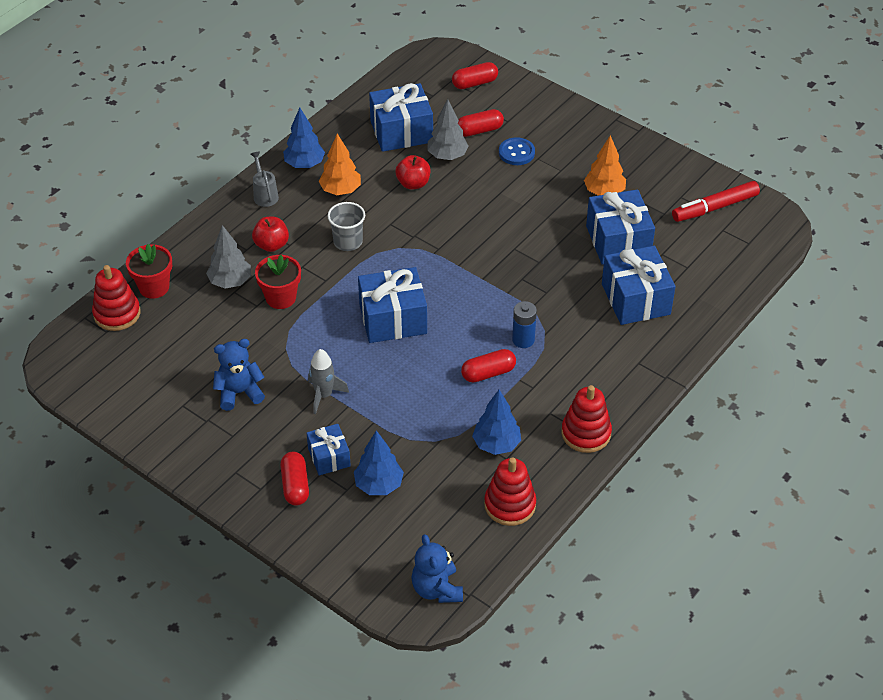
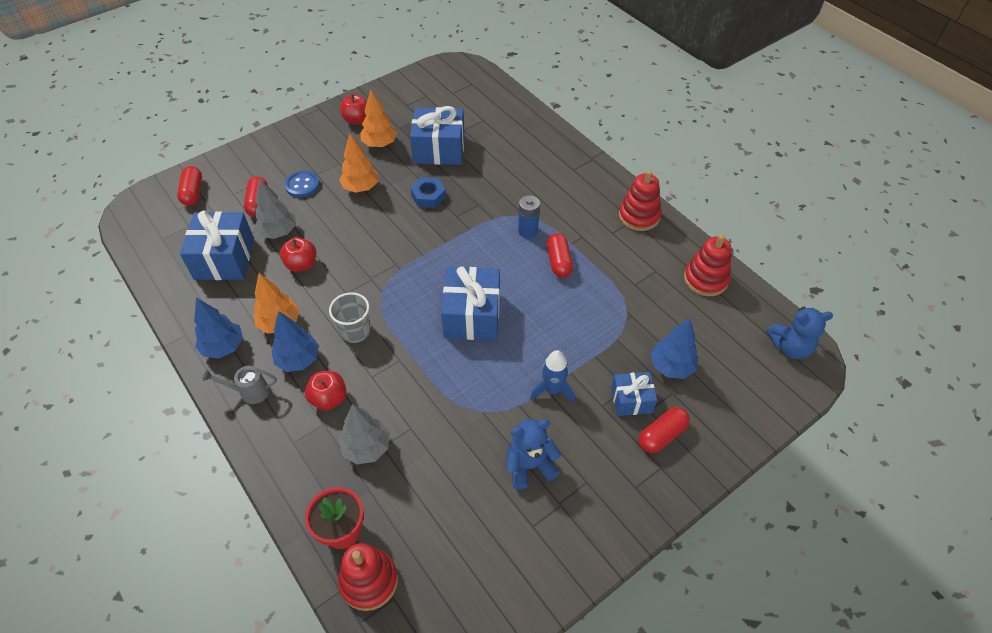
camera: 75 degrees left, 5 degrees up
(239, 393) = (530, 465): blue teddy bear -> blue teddy bear turned 75 degrees clockwise
(281, 298) = (409, 404): red flower pot -> none
(295, 485) = (662, 435): red capsule -> red capsule turned 45 degrees counterclockwise
(324, 395) = (552, 390): grey rocket -> blue rocket
(496, 444) = (639, 274): blue tree -> blue tree (298, 360)
(531, 196) = (361, 188): none -> orange tree
(541, 250) = (428, 196): none -> blue nut
(634, 164) = (357, 120): none -> red apple
(635, 299) = (506, 155): blue gift -> none
(715, 207) = (427, 90): red marker -> none

